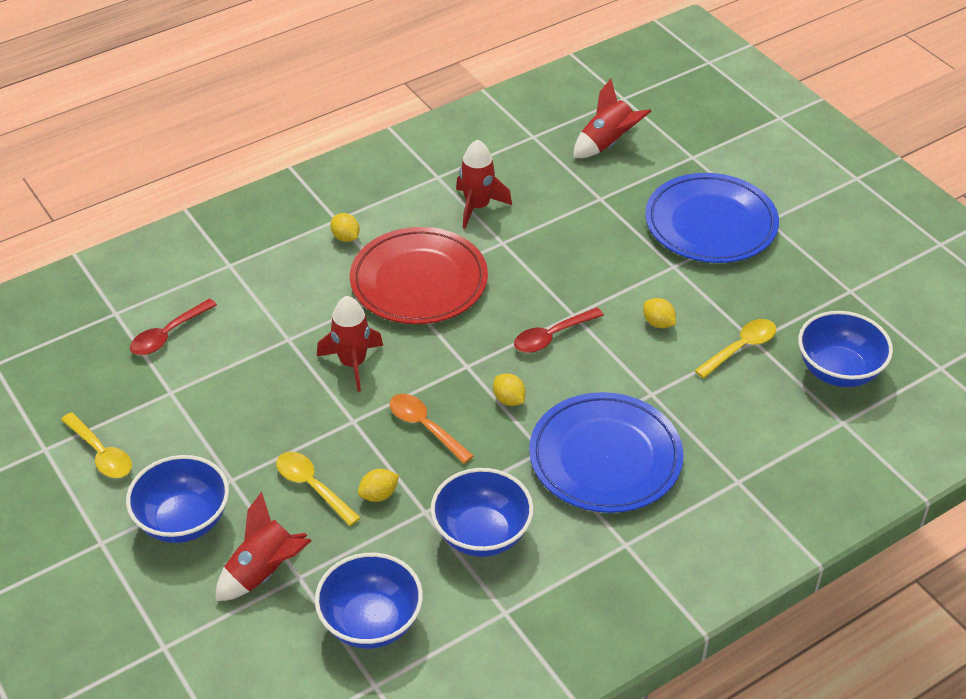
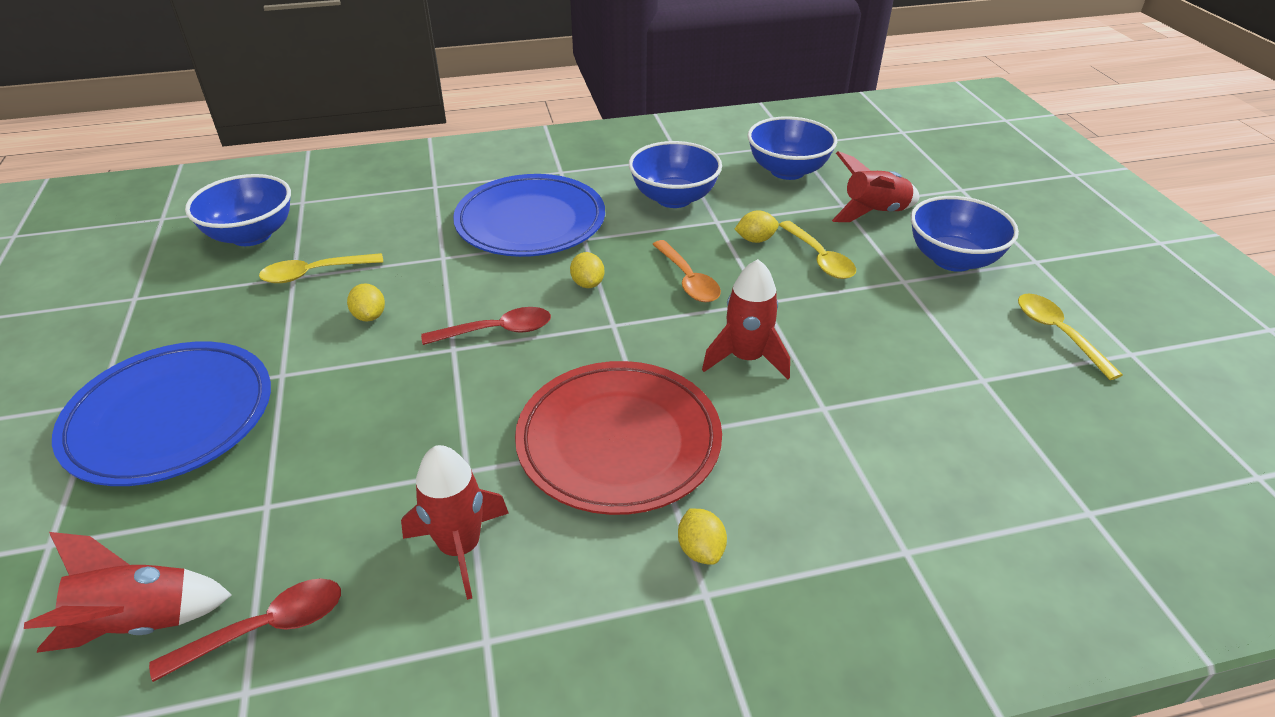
camera: 160 degrees left, 5 degrees down
(168, 335) = (996, 455): red spoon -> red spoon (266, 628)

